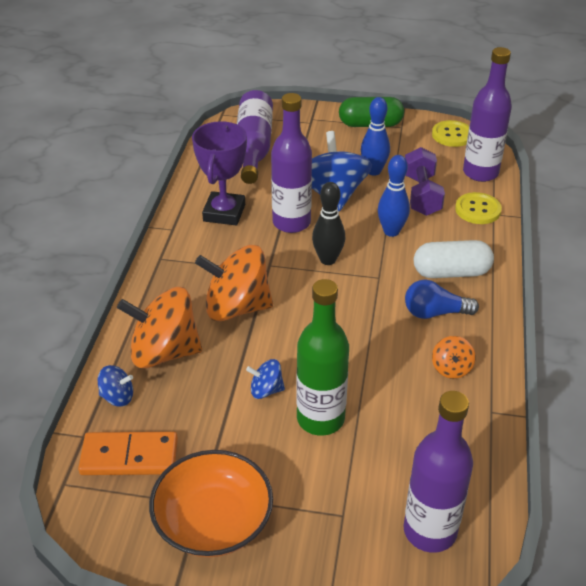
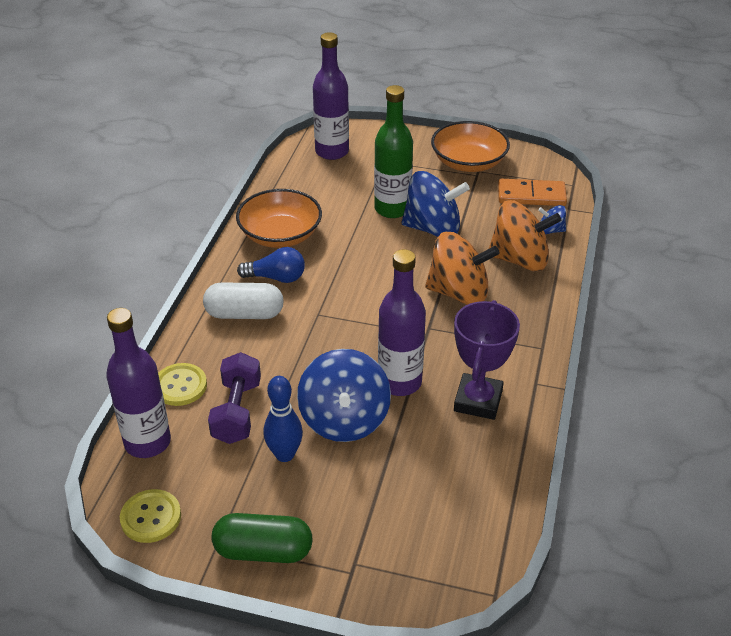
camera: 175 degrees left, 0 degrees up
(254, 147) = (443, 511): purple bottle -> none
(266, 390) = (433, 228): blue spinning top -> blue spinning top, size x2.15
(328, 260) = (365, 335): black bowling pin -> none
(391, 231) = (289, 364): blue bowling pin -> none
(451, 368) = (280, 235): orange spinning top -> orange bowl

